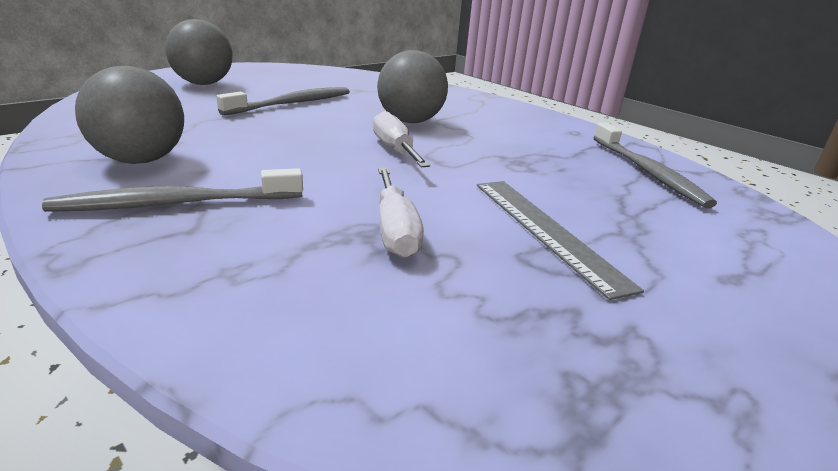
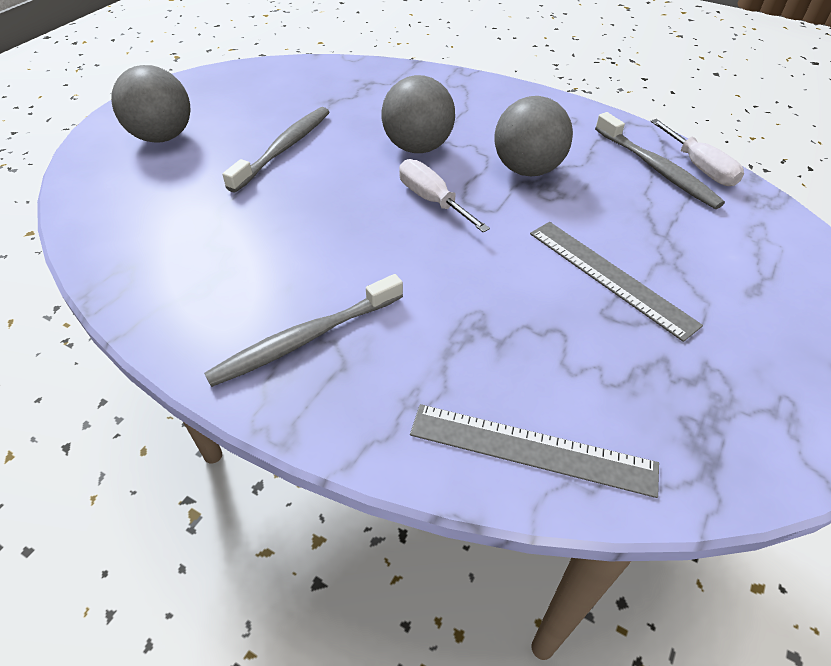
camera: 15 degrees left, 20 degrees up
(141, 160) = (221, 290): grey ball -> grey ball (527, 169)
(332, 349) = (532, 449): none -> grey ruler
(395, 230) = (499, 314): white screwdriver -> white screwdriver (699, 167)

